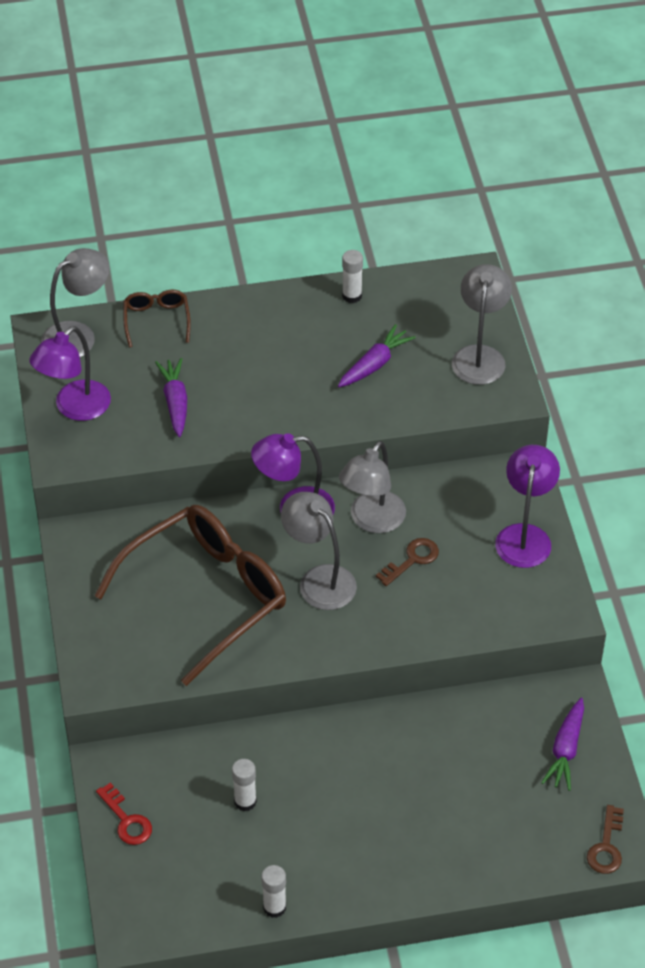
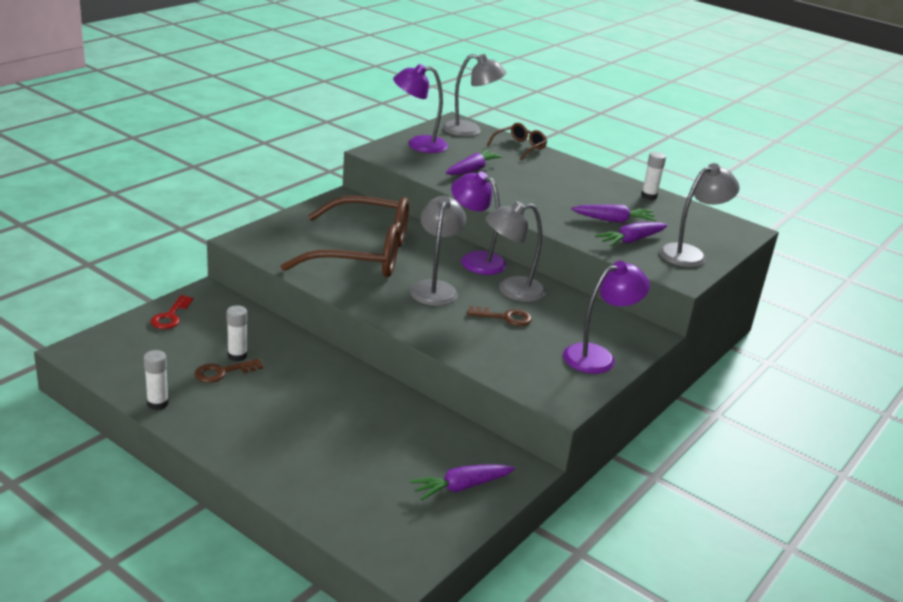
camera: 45 degrees right, 20 degrees down
(421, 381) = (631, 240): none -> purple carrot
(606, 846) = (395, 553): brown key -> brown key (222, 372)

